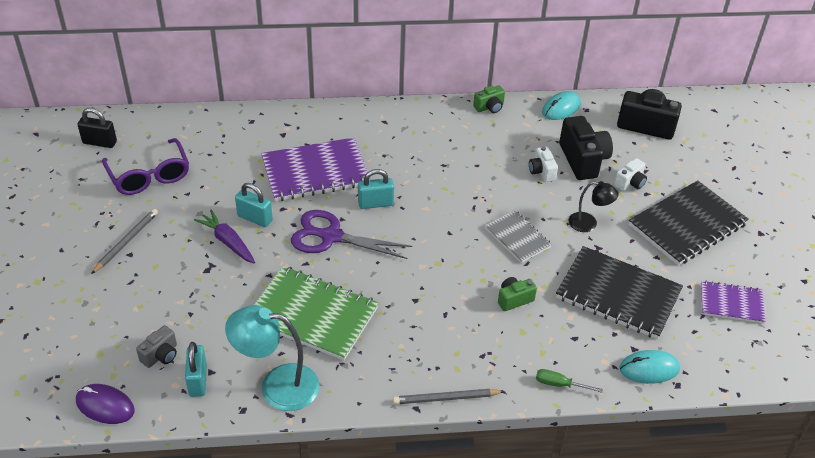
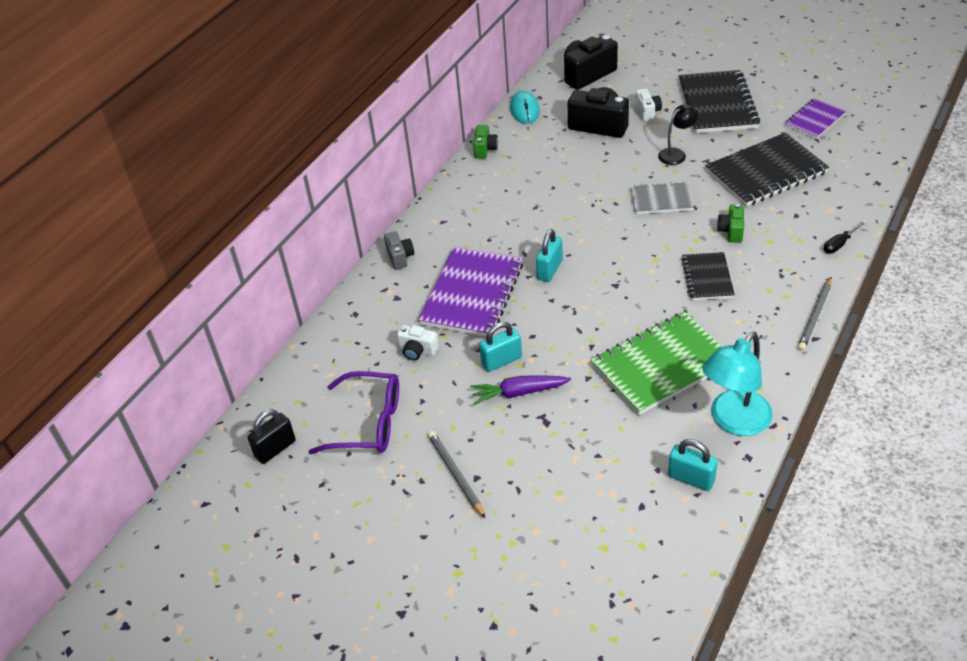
camera: 50 degrees left, 0 degrees up
(105, 406) = (679, 564): purple mouse -> none
(161, 355) = (639, 497): grey camera -> grey camera (400, 257)
(331, 236) = (569, 315): purple scissors -> none
(440, 305) = (707, 278): none -> black notebook
(541, 171) = (593, 153): white camera -> white camera (417, 351)
(559, 384) = (839, 244): green screwdriver -> black screwdriver
(649, 369) = (853, 190): turquoise mouse -> none

